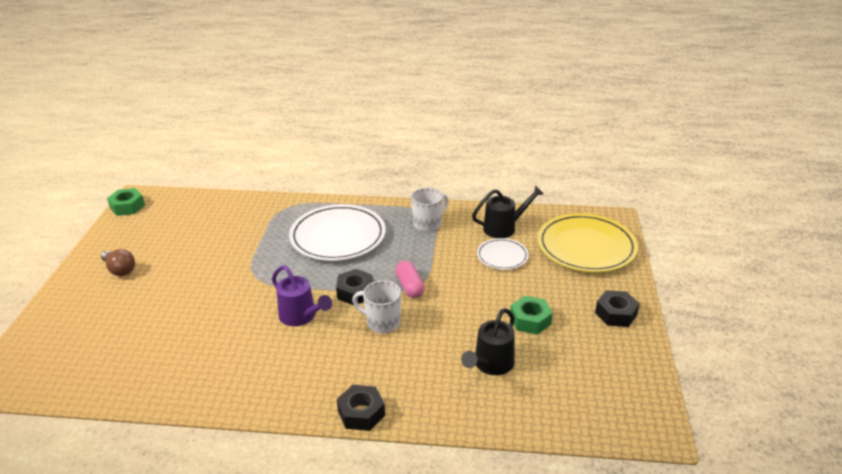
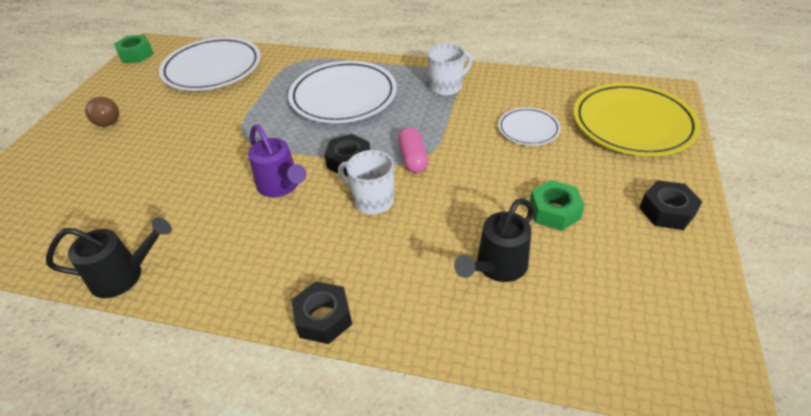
camera: 10 degrees right, 10 degrees up
(208, 217) = (212, 69): none -> white plate
(504, 228) = (534, 96): black watering can -> black watering can (124, 275)

